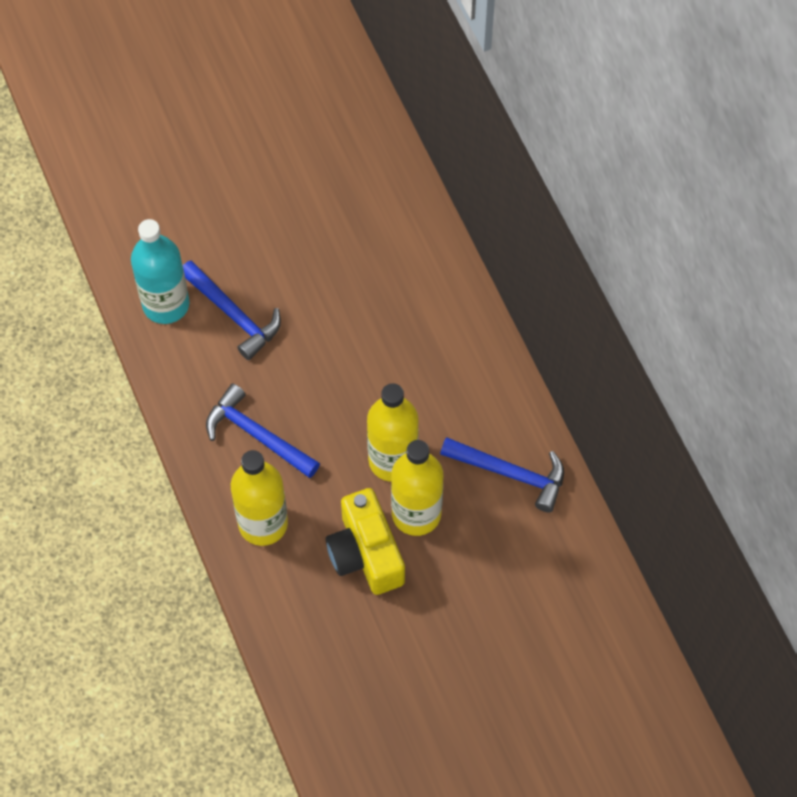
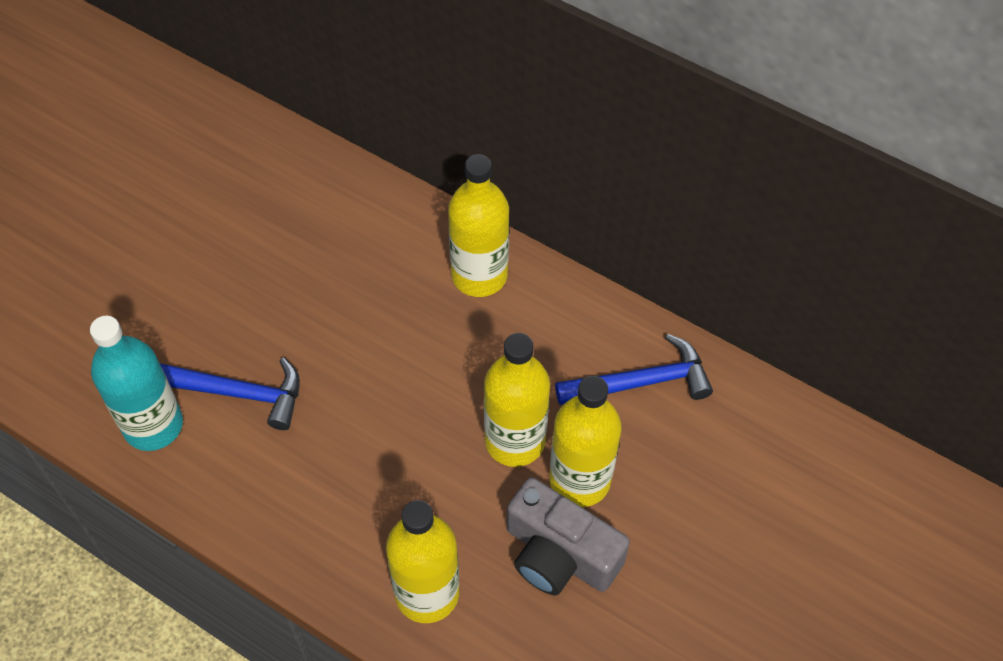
camera: 35 degrees left, 5 degrees down
(257, 435) = (353, 502): blue hammer -> none
(365, 553) = (559, 554): yellow camera -> grey camera
(455, 328) = (479, 275): none -> yellow bottle

